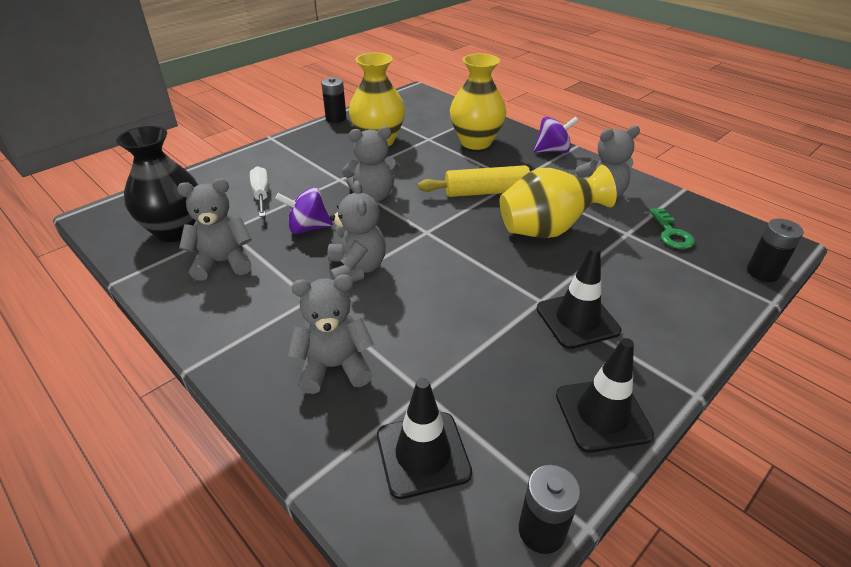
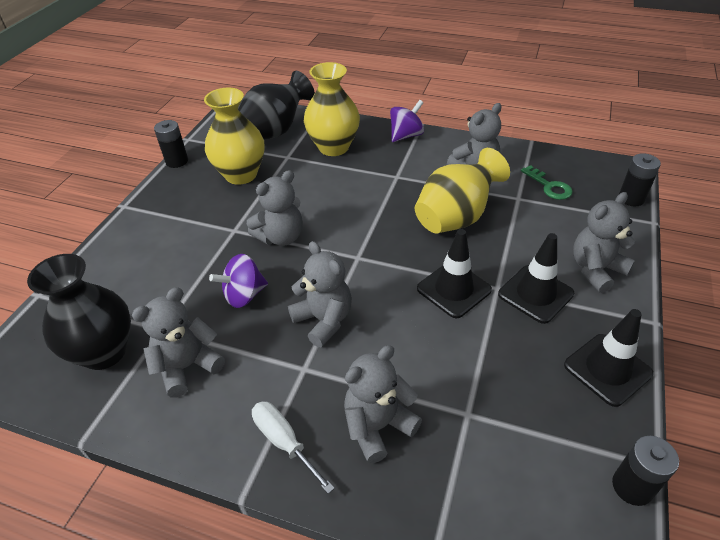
camera: 25 degrees left, 5 degrees up
(261, 195) = (166, 276): white screwdriver -> white screwdriver (284, 442)
(423, 454) = (507, 469): black traffic cone -> black traffic cone (454, 289)
(434, 117) = (276, 131): none -> black vase
(486, 192) = (380, 197): yellow rolling pin -> none
(664, 322) = (596, 270): none -> grey teddy bear

